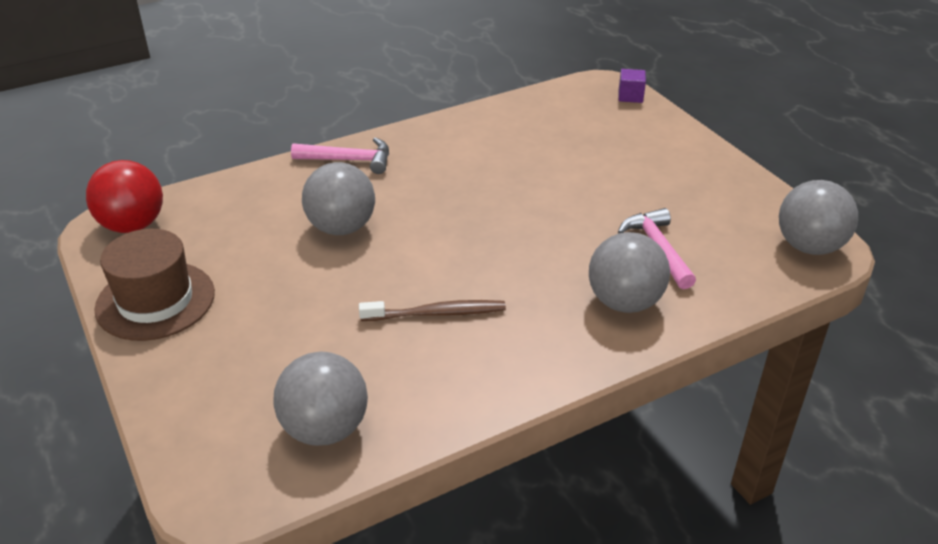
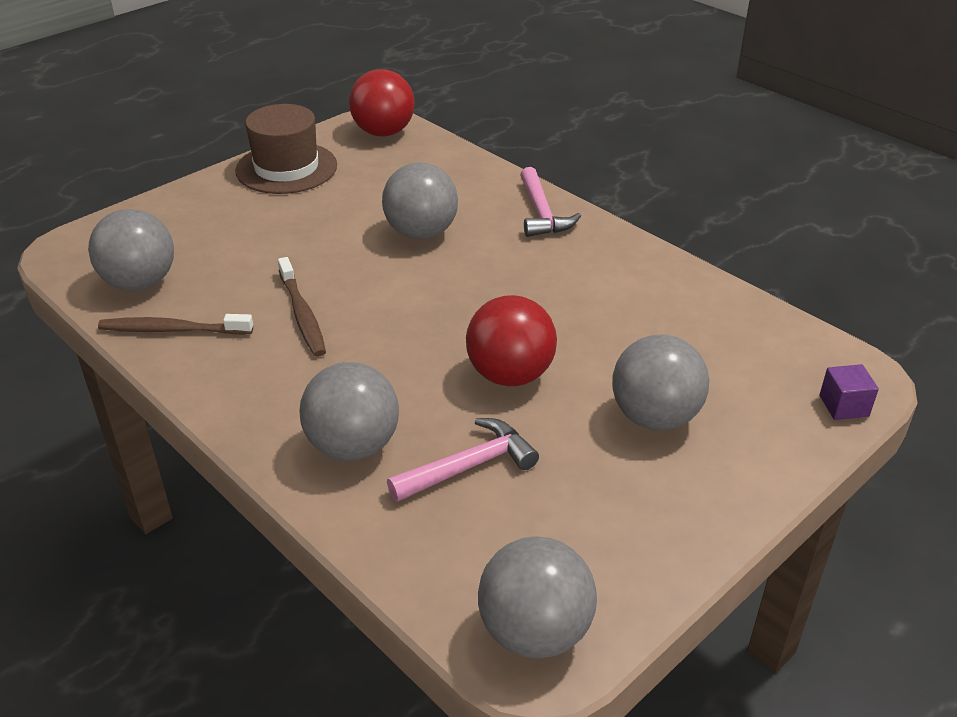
camera: 75 degrees right, 0 degrees up
(424, 404) = (172, 330): none -> brown toothbrush
(561, 213) = (510, 375): none -> red ball
(624, 163) = (654, 417): none -> grey ball

